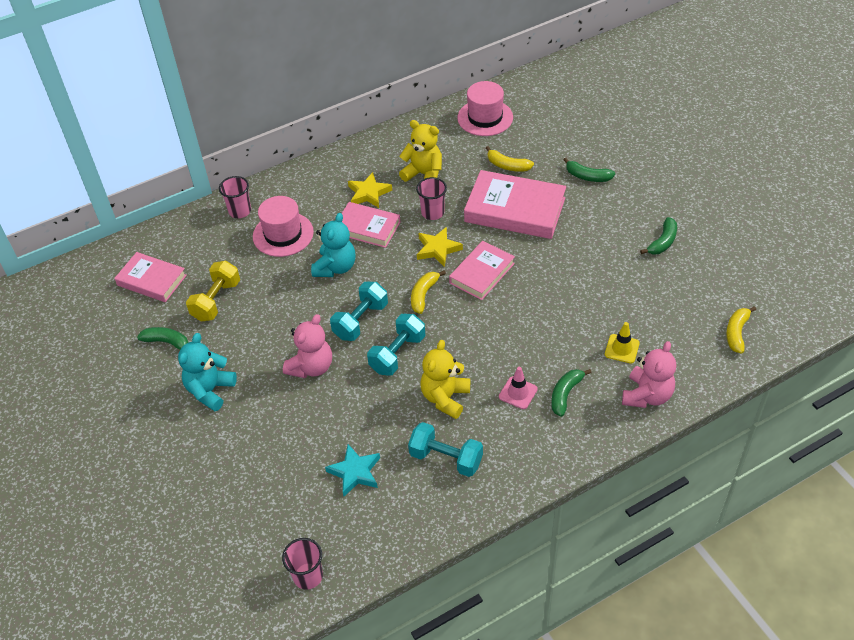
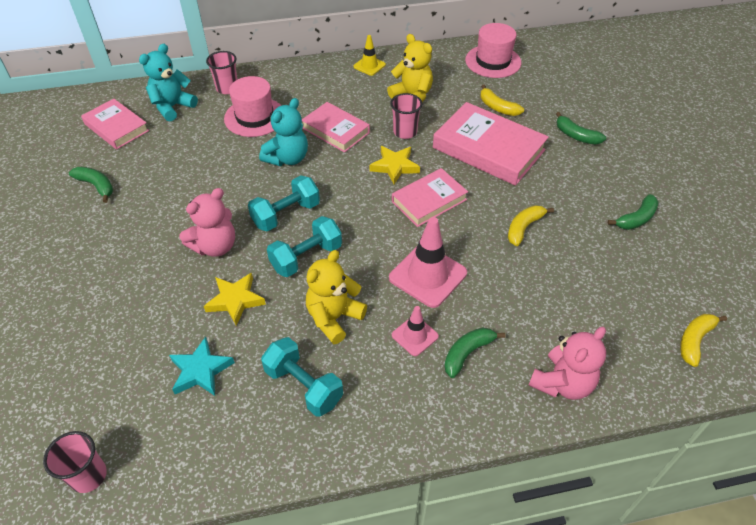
camera: 15 degrees right, 0 degrees up
(210, 390) = (107, 242): turquoise teddy bear -> turquoise teddy bear (172, 107)
(216, 301) = (162, 160): yellow dumbbell -> none
(368, 193) = (352, 101): yellow star -> yellow star (235, 300)
(423, 295) = (360, 206): yellow banana -> yellow banana (524, 228)
(508, 340) = (428, 275): none -> pink traffic cone
(622, 349) = (551, 320): yellow traffic cone -> yellow traffic cone (369, 66)

